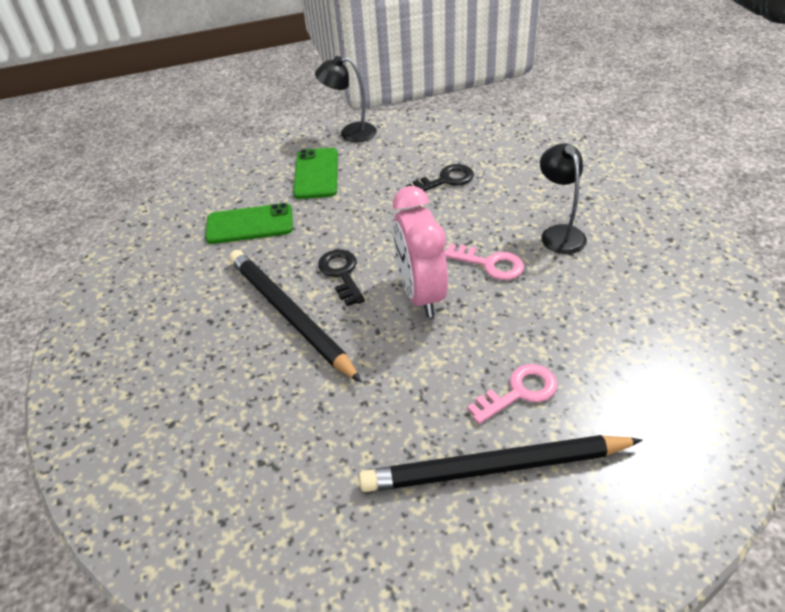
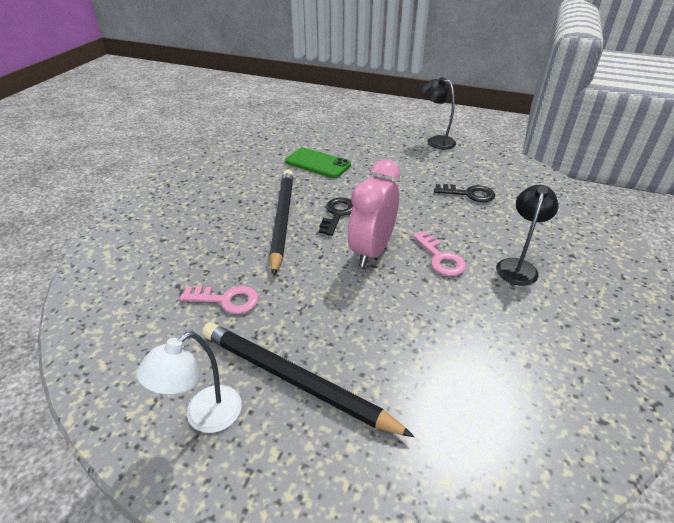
camera: 35 degrees right, 5 degrees down
(316, 174) = (387, 154): green phone -> none
(456, 563) = (204, 417): none -> white lamp
(519, 392) = (366, 346): pink key -> pink key (227, 300)

